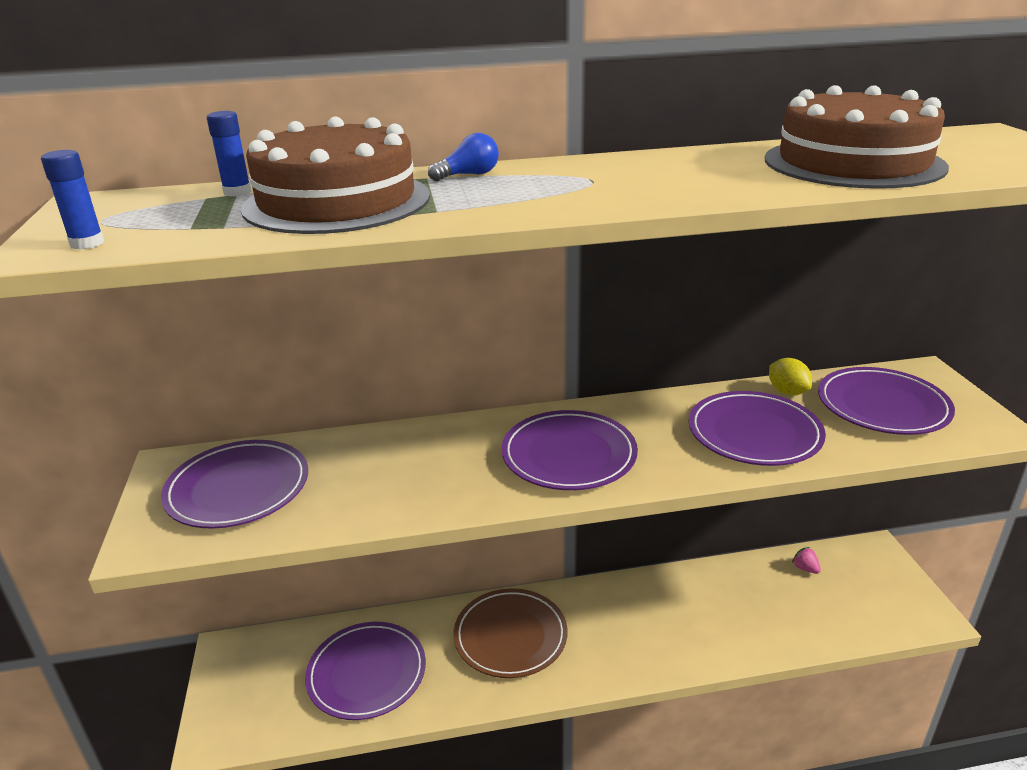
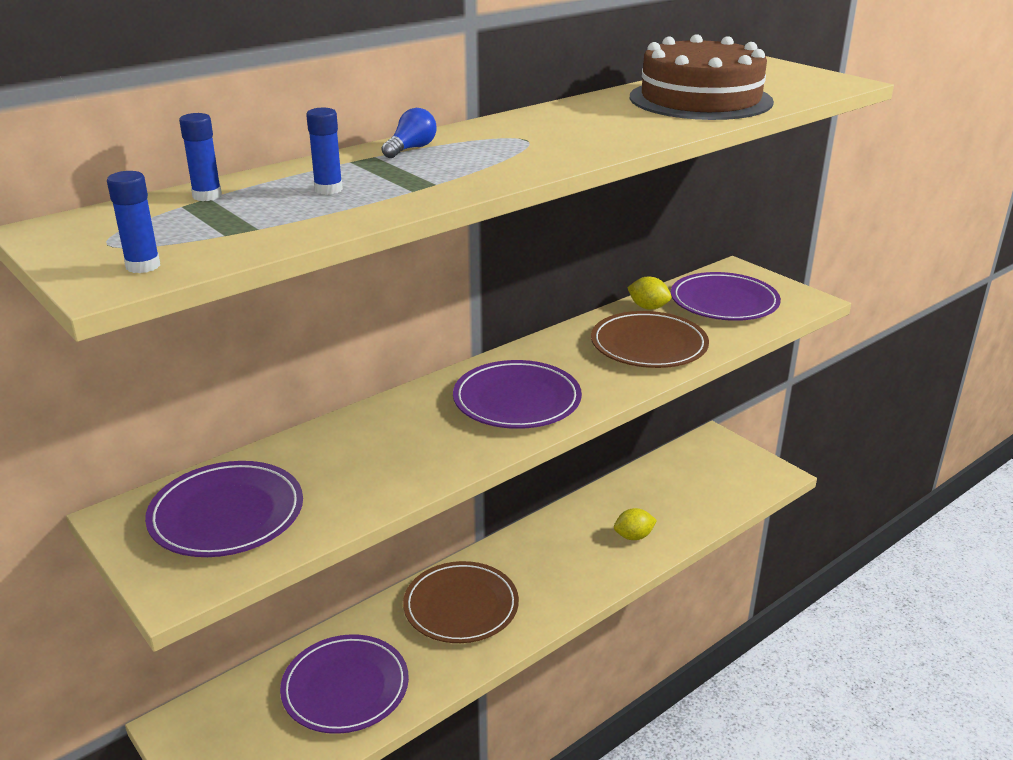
camera: 30 degrees left, 0 degrees up
(337, 201) = (328, 189): brown cake -> blue glue stick
(721, 628) = (633, 536): none -> yellow lemon
(754, 433) = (649, 345): purple plate -> brown plate
(805, 568) = (669, 469): pink strawberry -> none

